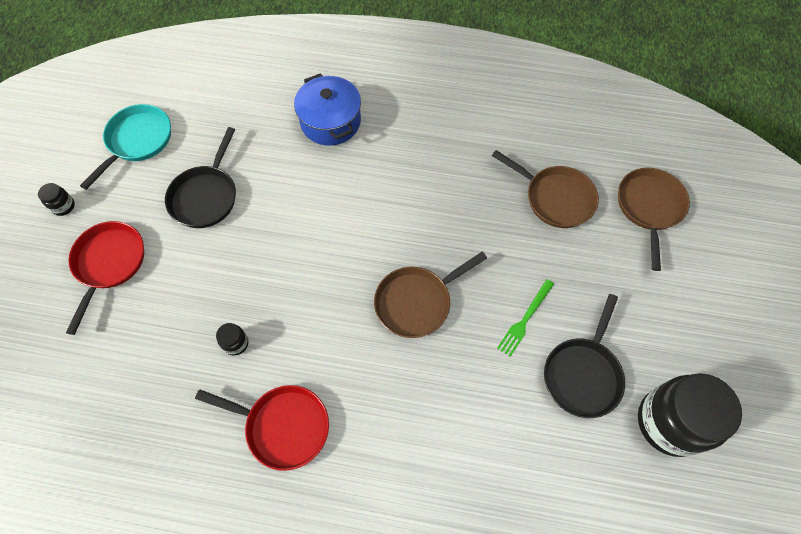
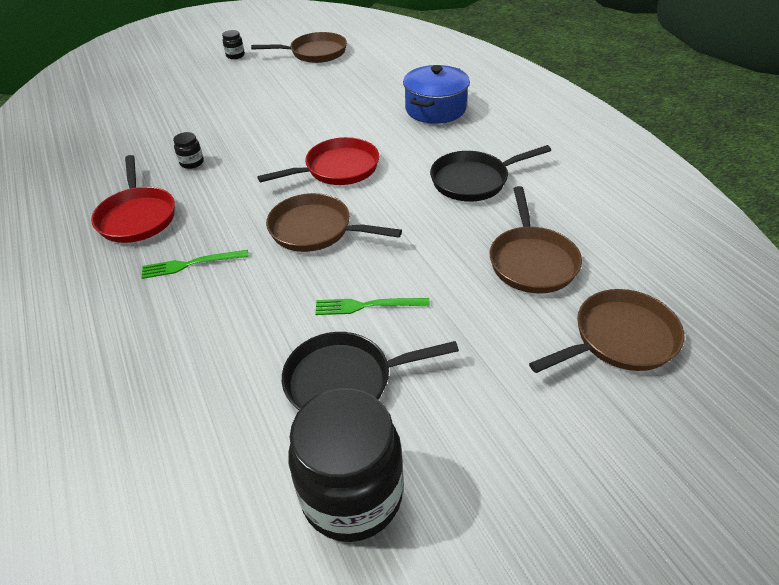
camera: 55 degrees right, 20 degrees down
(109, 264) = (209, 88): red pan -> red pan (337, 169)
(137, 141) = (314, 53): turquoise pan -> brown pan
(206, 196) = (302, 94): black pan -> black pan (474, 180)
(387, 412) = (191, 264): none -> green fork

